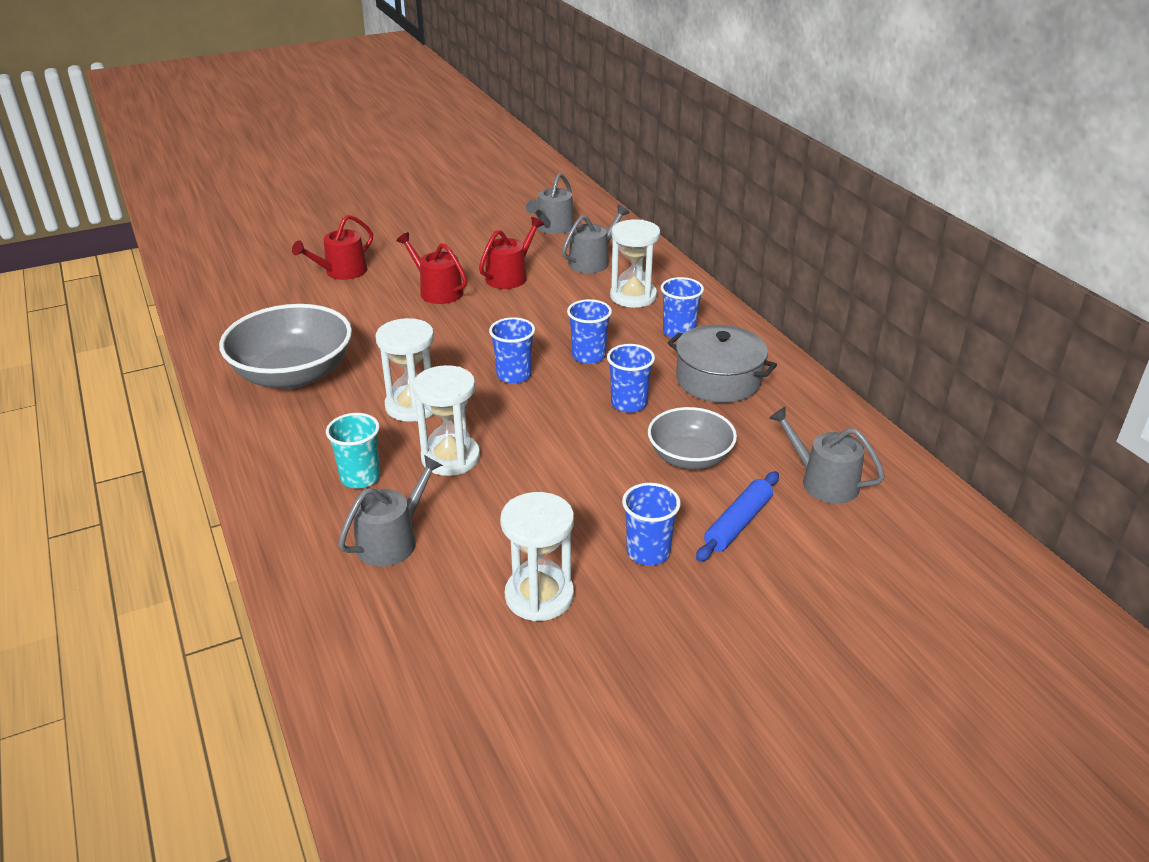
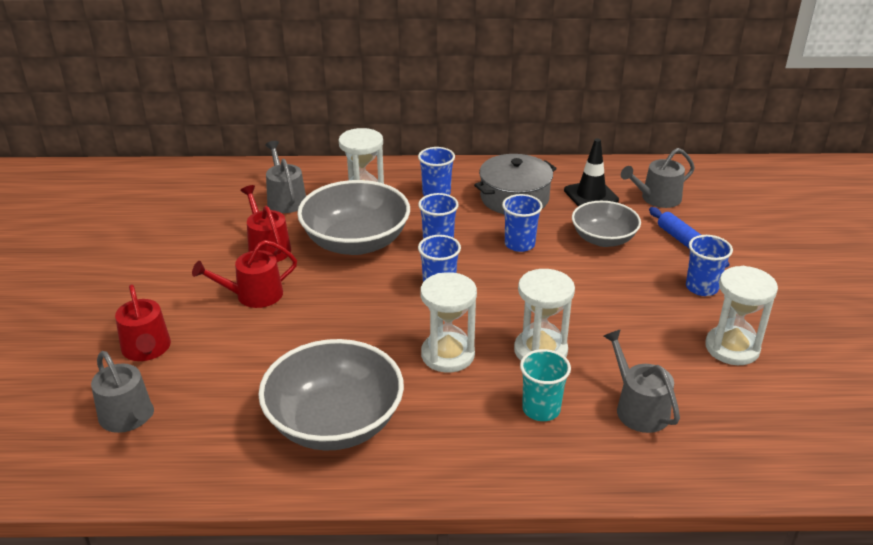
camera: 65 degrees left, 0 degrees up
(552, 228) = (200, 201): grey watering can -> grey watering can (129, 417)
(553, 313) = (356, 242): none -> grey bowl
(778, 430) = (591, 195): none -> black traffic cone

